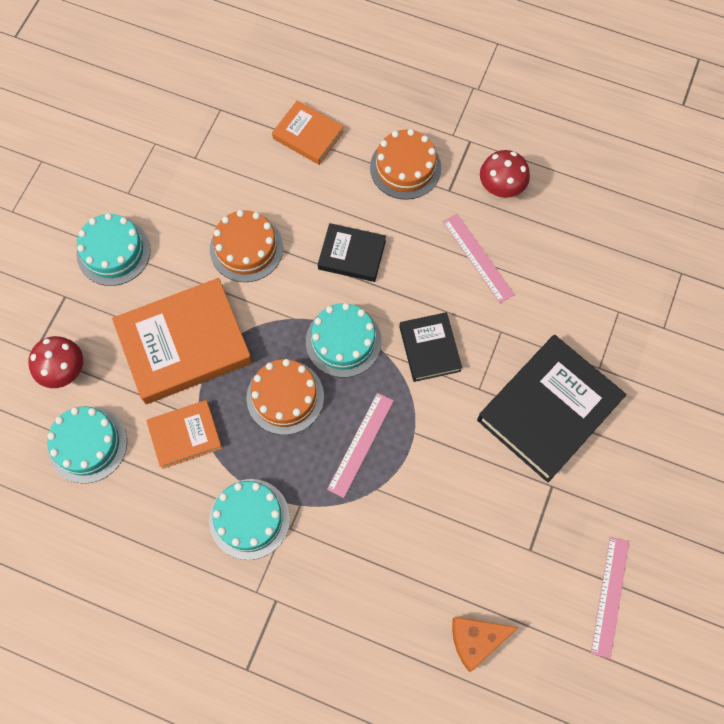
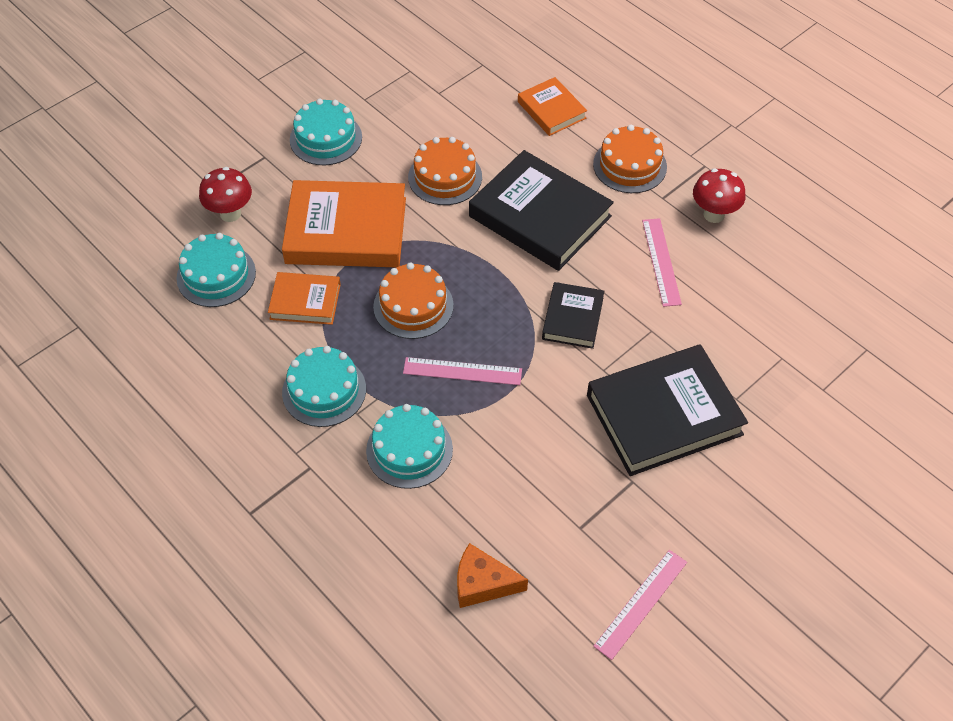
camera: 25 degrees right, 15 degrees down
(343, 341) = (493, 282): turquoise cake -> turquoise cake (409, 450)
(352, 255) = (540, 216): black book -> black book, size x1.86
(361, 444) = (462, 371): pink ruler -> pink ruler turned 45 degrees clockwise

